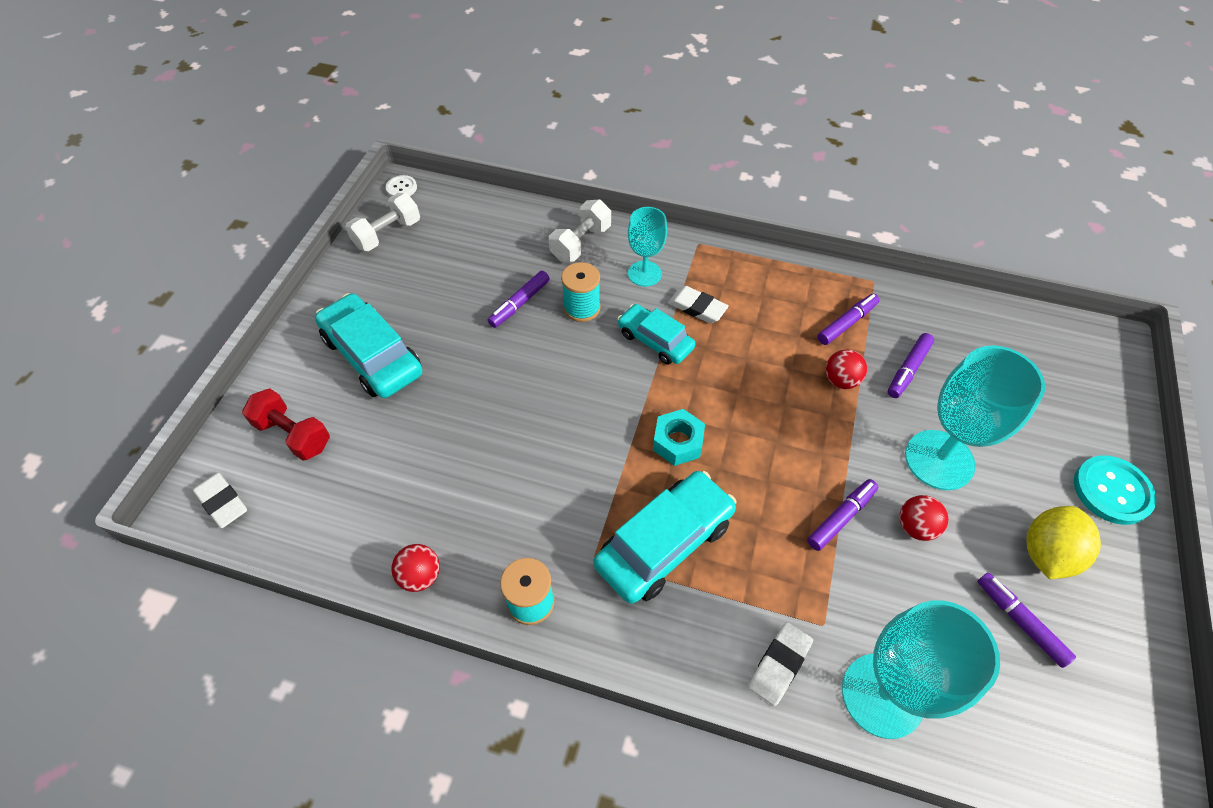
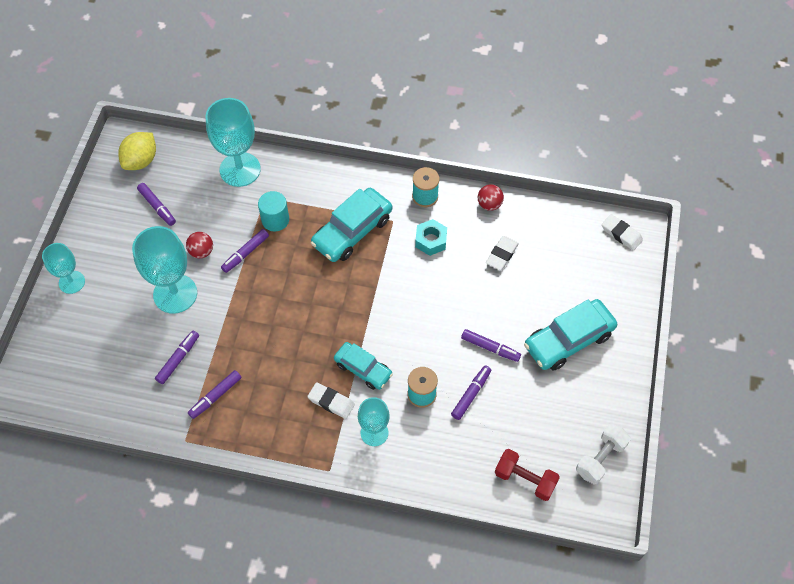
camera: 175 degrees right, 5 degrees up
(293, 434) = (598, 278): red dumbbell -> red dumbbell (525, 479)
(372, 355) = (568, 340): turquoise car -> turquoise car turned 105 degrees clockwise
(401, 188) = (608, 517): white button -> none
(481, 353) = (490, 348): none -> purple marker
(581, 243) = (431, 462): white dumbbell -> none
(678, 442) = (345, 292): turquoise nut -> turquoise nut (431, 240)
(779, 665) = (291, 178): white eraser -> white eraser (501, 255)
(799, 576) = (275, 220): none -> turquoise cylinder
(840, 380) = (229, 346): red ball -> none
(1047, 553) = (128, 242): yellow lemon -> yellow lemon (141, 161)
(1111, 491) = (72, 282): turquoise button -> turquoise goblet

